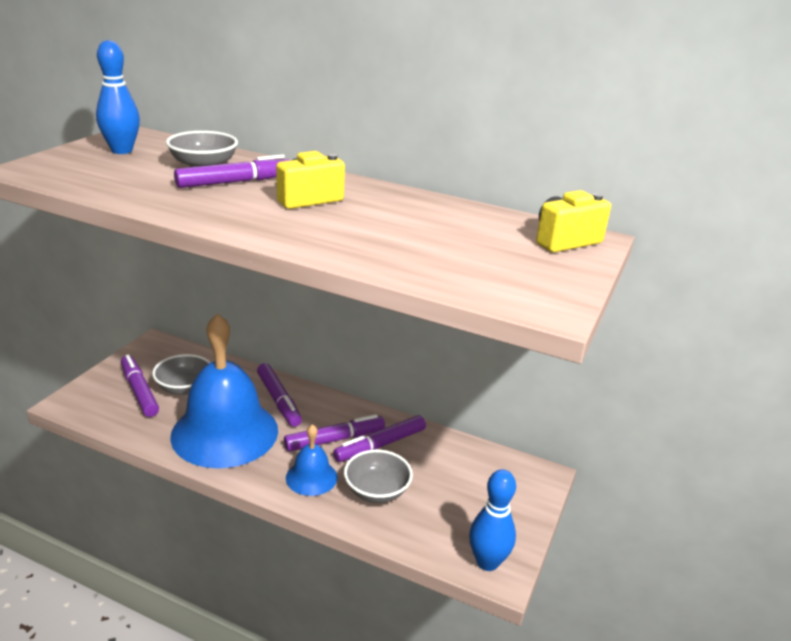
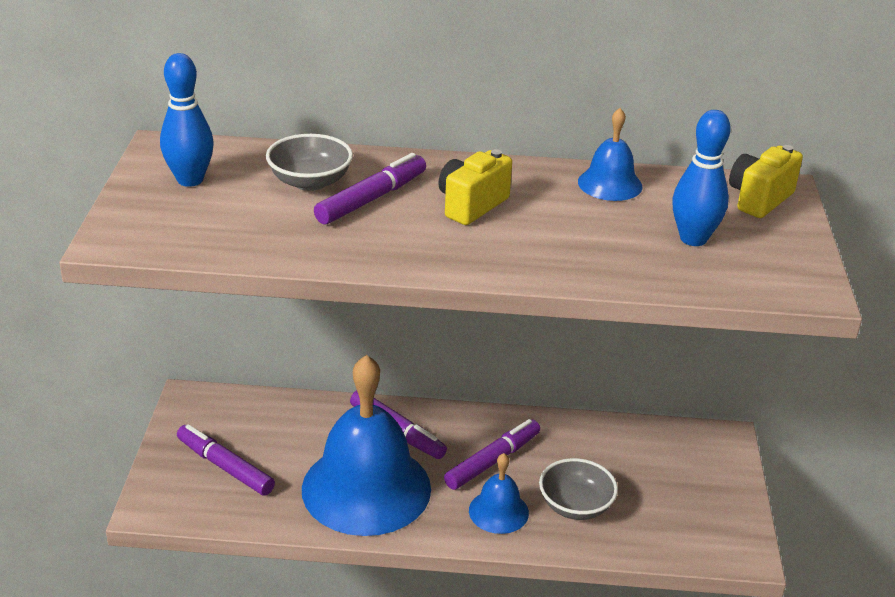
camera: 20 degrees left, 5 degrees up
(184, 388) = (275, 447): grey bowl -> none
(380, 445) = (544, 453): purple marker -> none
(439, 208) = (610, 184): none -> blue bell
(487, 562) = (727, 546): blue bowling pin -> blue bowling pin (693, 239)

